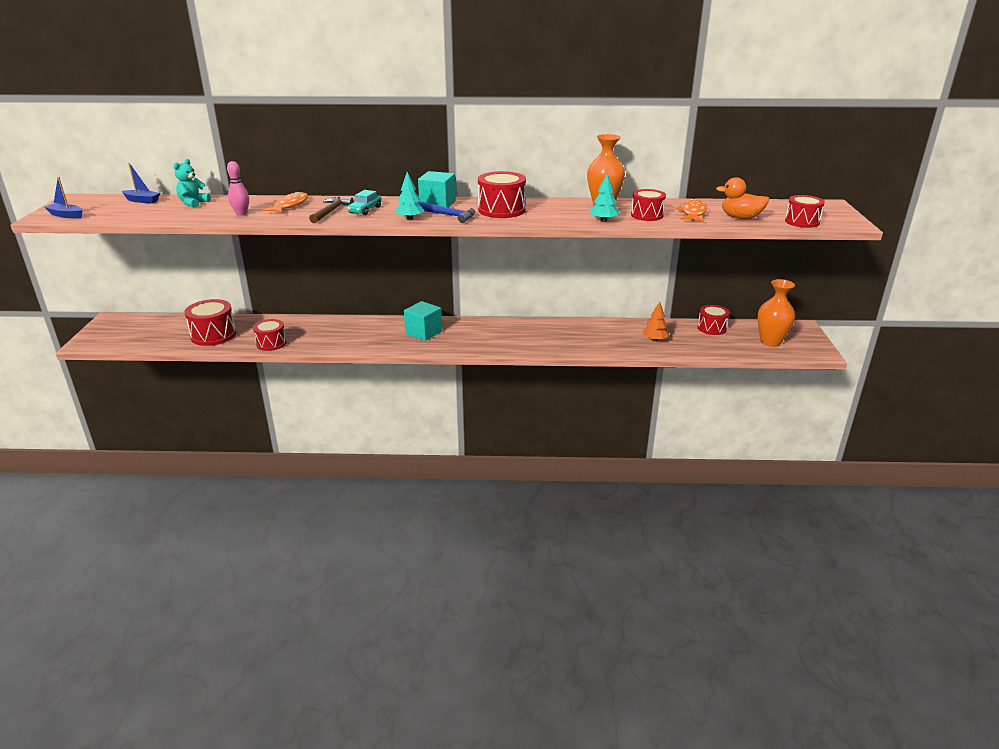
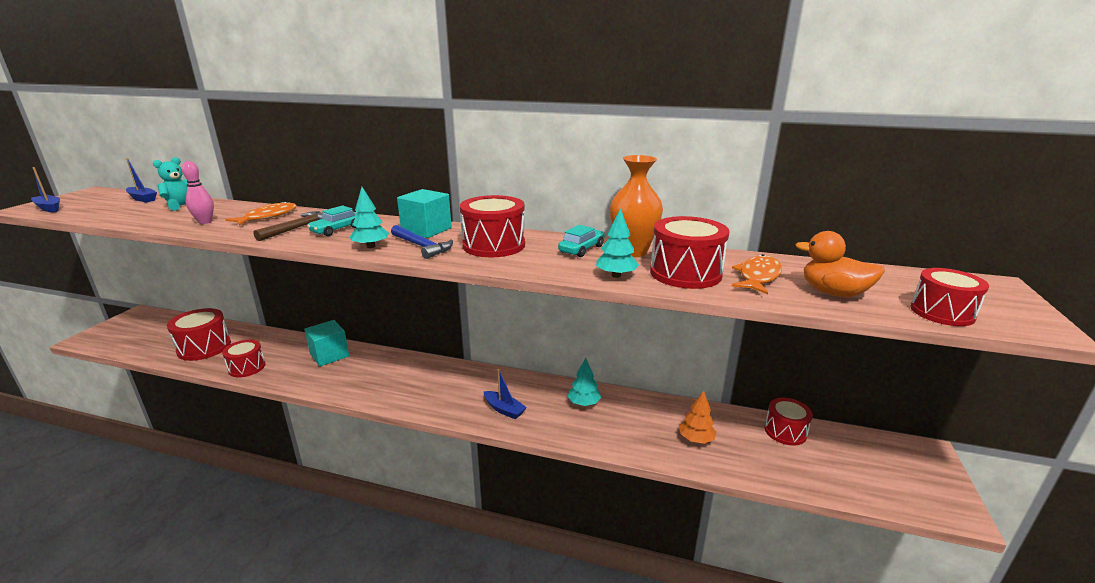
camera: 15 degrees right, 5 degrees down
(424, 332) = (414, 378): turquoise cube -> turquoise cube (329, 355)
(510, 342) = (504, 409): none -> blue boat
(566, 331) = (584, 403): none -> turquoise tree
(567, 207) = (581, 249): none -> turquoise car
(647, 215) = (685, 273): red drum -> red drum, size x1.50
(770, 342) = (872, 474): orange vase -> none

